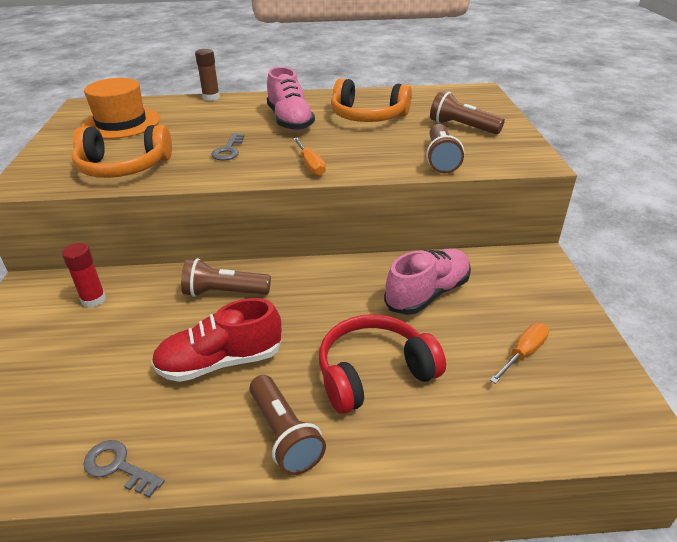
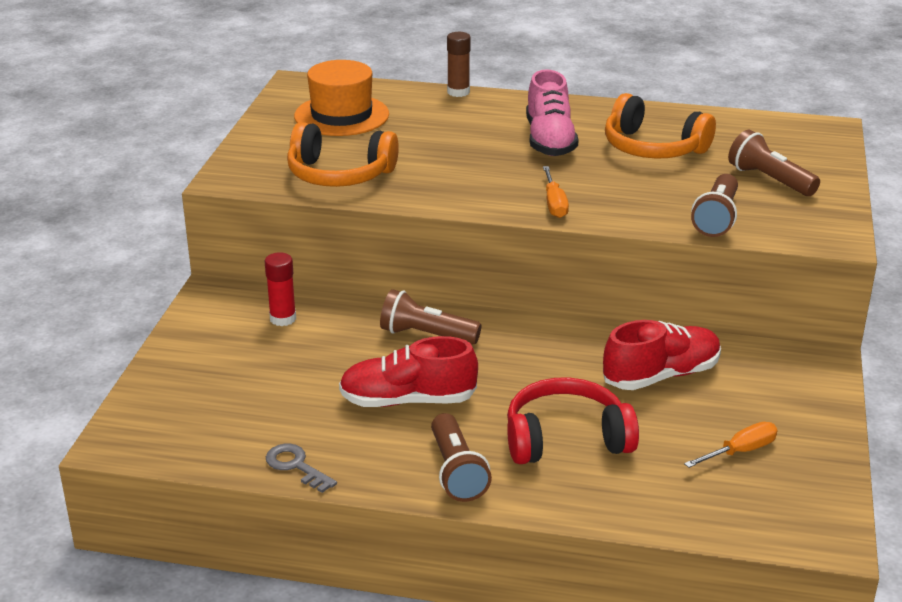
camera: 15 degrees right, 5 degrees down
(228, 150) = (463, 170): grey key -> none
(428, 293) = (661, 375): pink shoe -> red shoe

